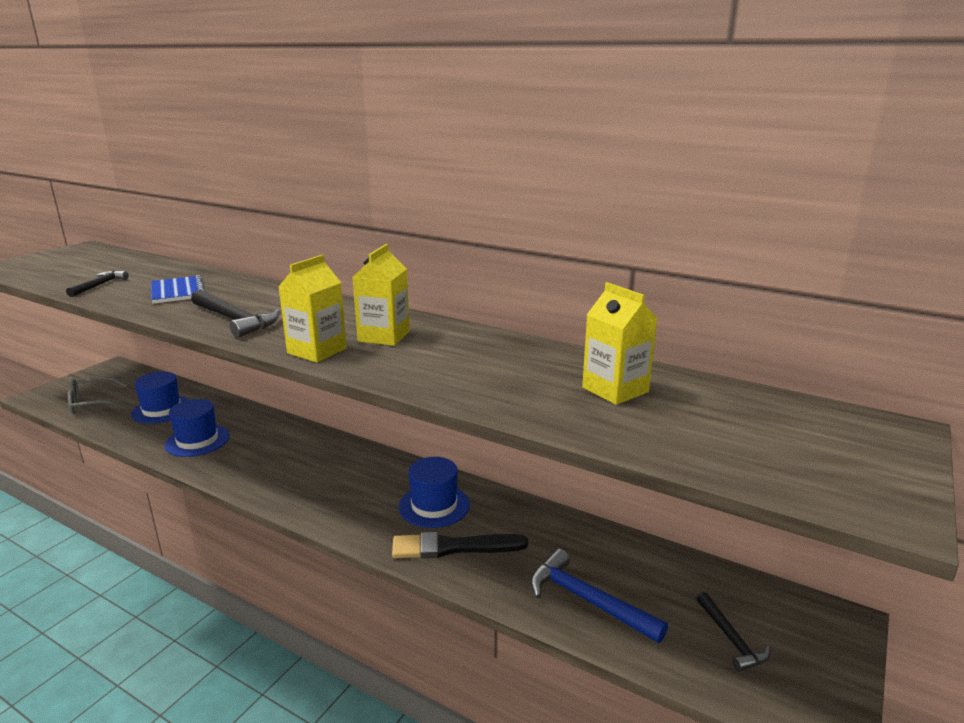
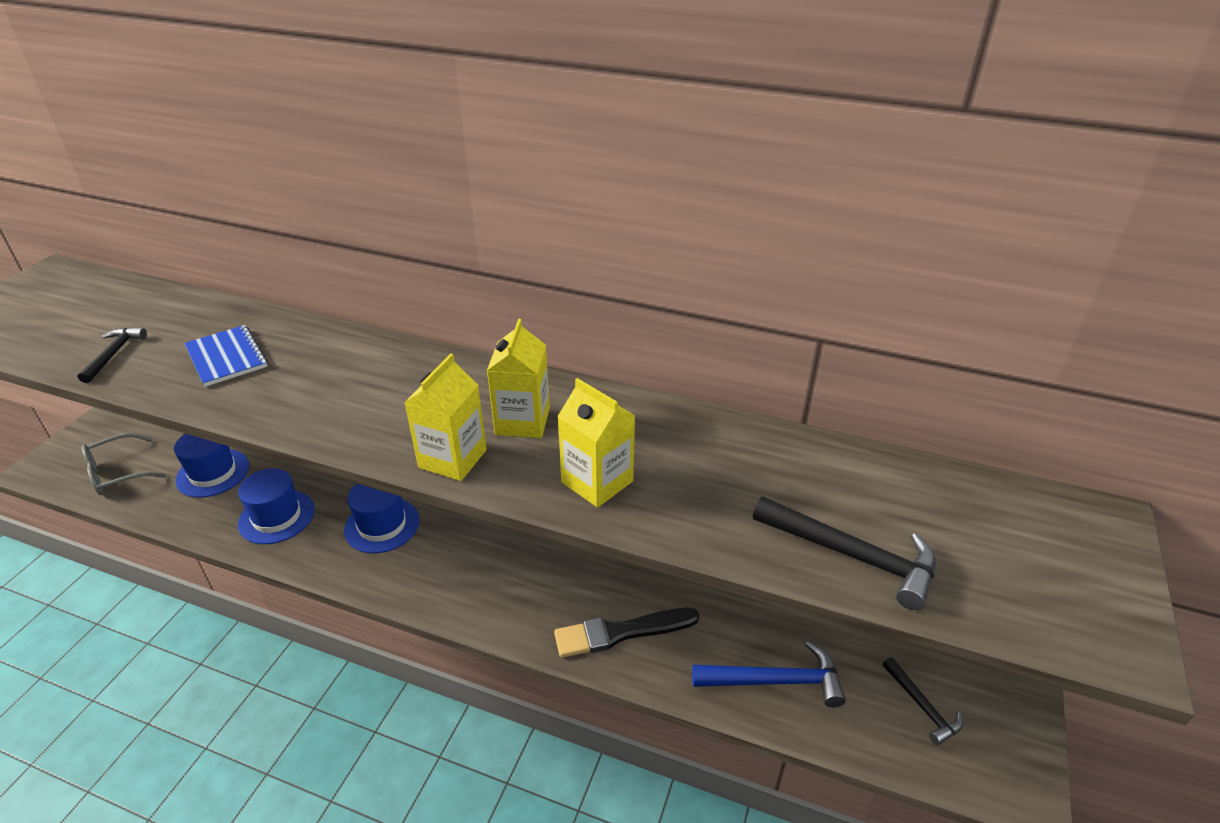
camera: 10 degrees left, 15 degrees up
(234, 320) = (326, 409): black hammer -> black hammer (852, 556)
(434, 505) = (584, 577): blue hat -> blue hat (382, 525)
(587, 600) = (775, 681): blue hammer -> blue hammer turned 150 degrees clockwise
(615, 390) = (811, 489): yellow carton -> yellow carton (597, 482)

